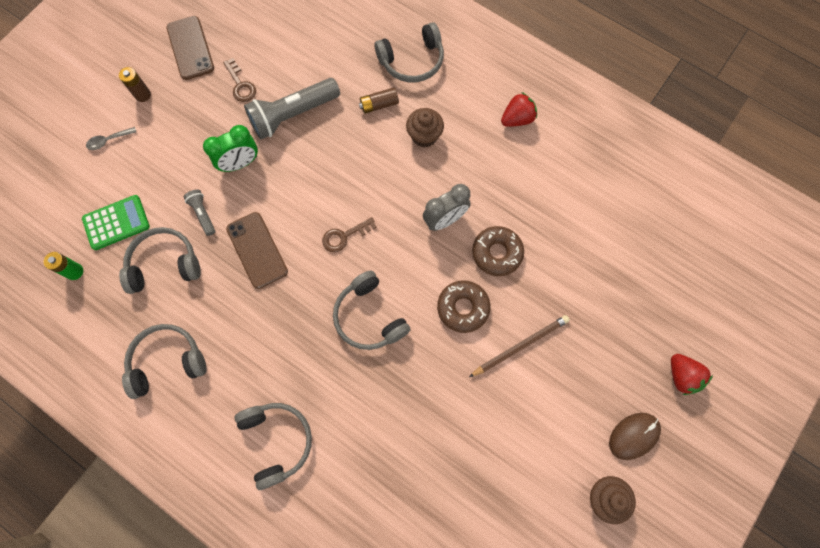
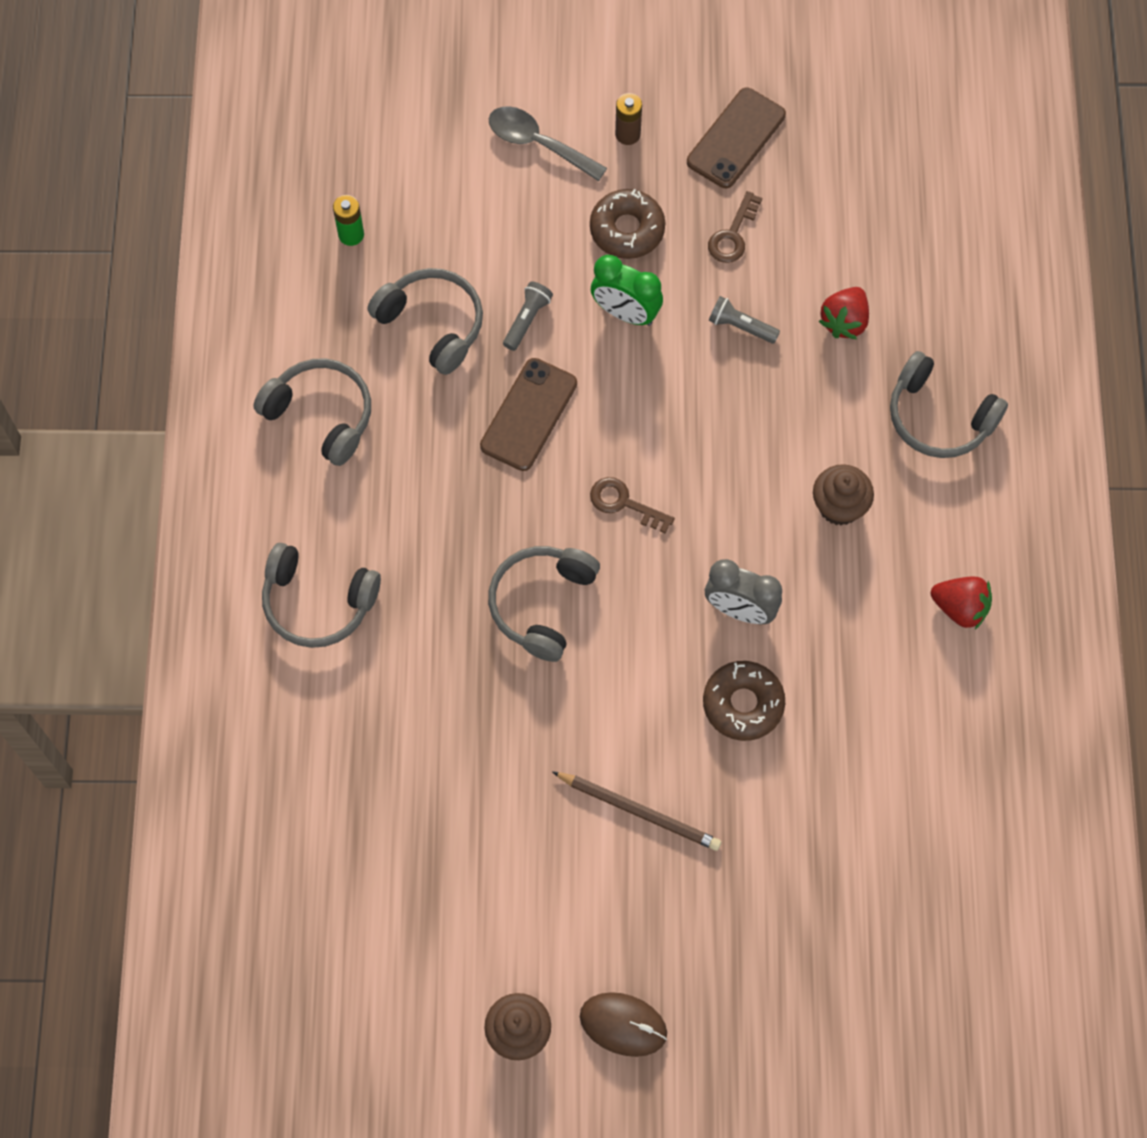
camera: 55 degrees right, 5 degrees down
(108, 141) = (538, 143): grey spoon -> grey spoon, size x1.70
(116, 223) = (443, 233): green calculator -> none
(277, 441) = (317, 603): grey headphones -> grey headphones turned 75 degrees clockwise
(293, 115) = (741, 326): grey flashlight -> grey flashlight, size x0.48
(379, 105) = (839, 420): brown battery -> none
(463, 308) = (637, 709): brown donut -> brown donut (627, 229)
(682, 376) = (748, 1042): red strawberry -> red strawberry (844, 321)

